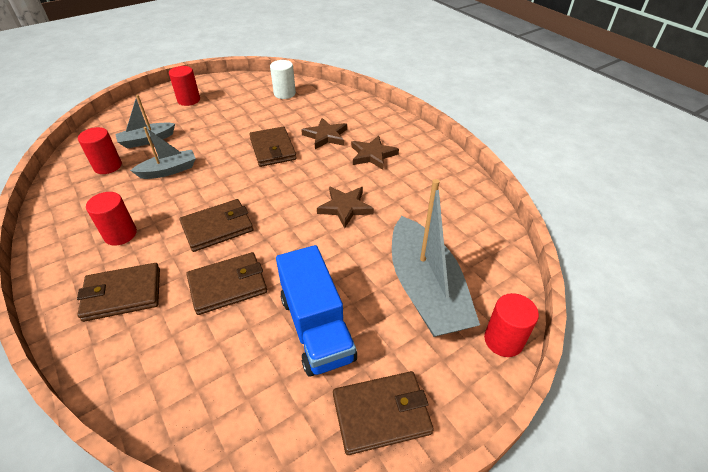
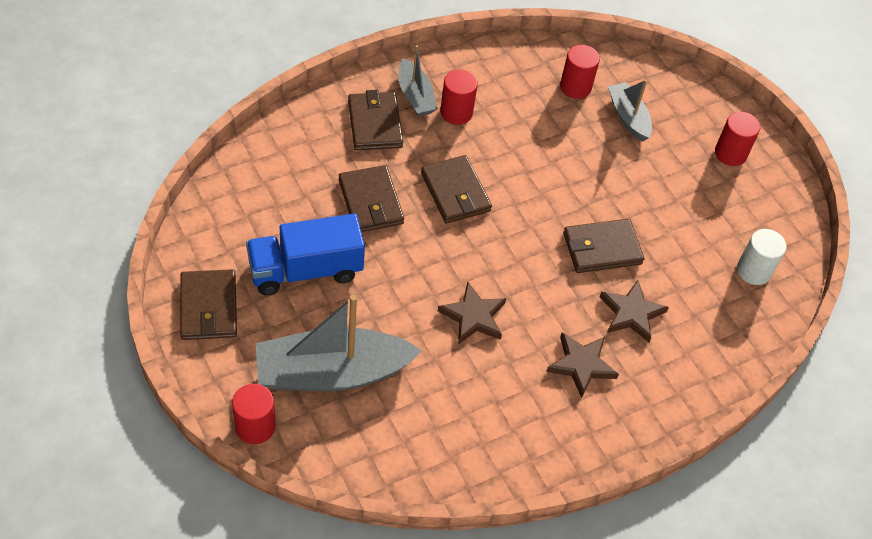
camera: 90 degrees right, 10 degrees up
(169, 170) = (562, 143): grey boat -> grey boat (415, 96)

